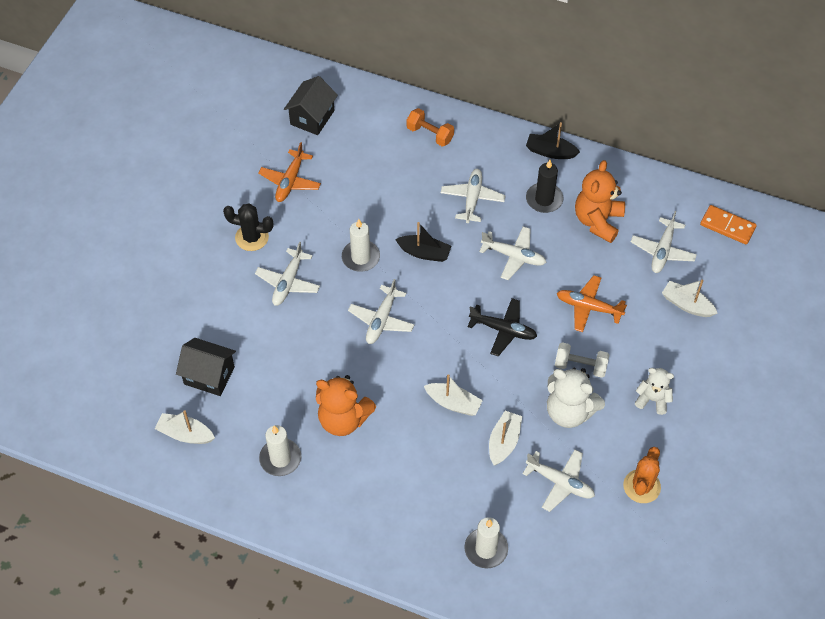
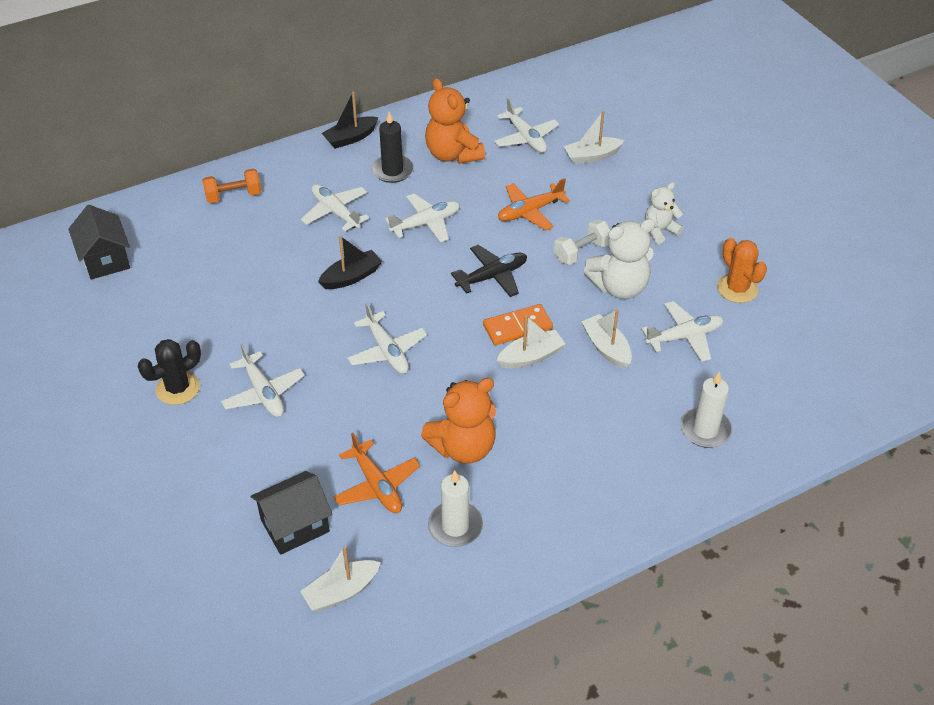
camera: 50 degrees left, 10 degrees down
(290, 181) = (153, 319): orange plane -> orange plane (377, 485)
(361, 257) = (302, 323): white candle -> none
(727, 226) = (545, 91): orange domino -> orange domino (517, 327)

